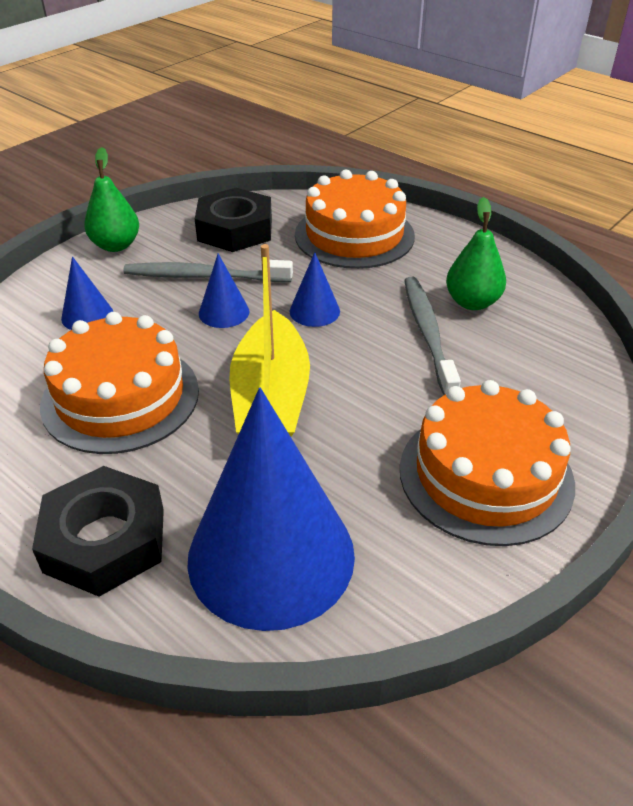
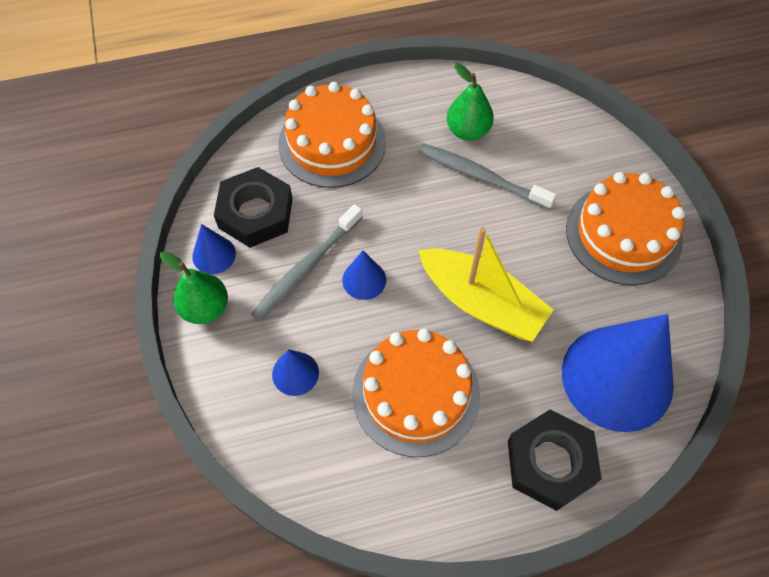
camera: 55 degrees left, 20 degrees up
(314, 311) = (407, 224): blue cone -> blue cone (214, 255)

